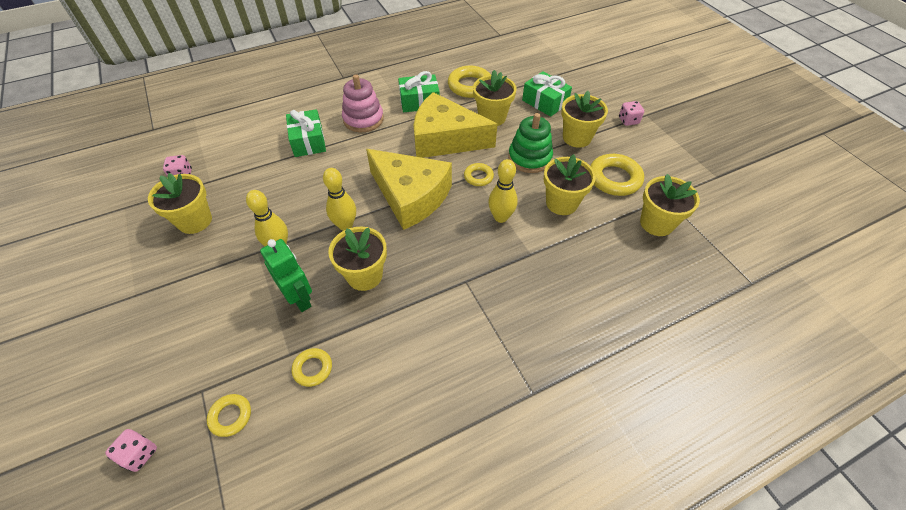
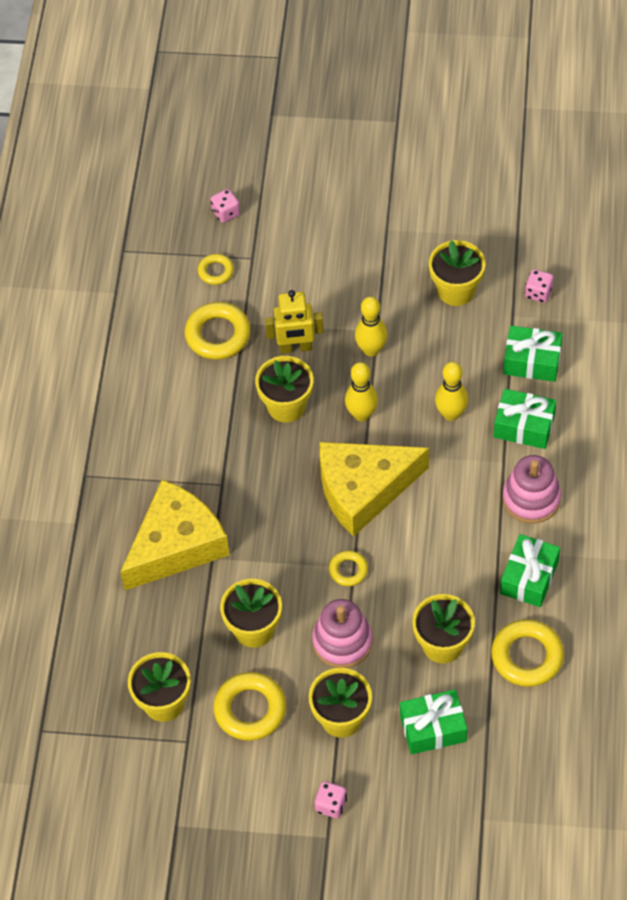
camera: 125 degrees right, 5 degrees up
(249, 157) = (532, 361): none -> green gift
(300, 298) = (296, 348): green robot -> yellow robot
(313, 369) = (218, 335): yellow ring -> yellow ring, size x1.79
(445, 139) = (435, 570): yellow cheese -> yellow cheese (176, 545)
(501, 217) = (276, 558): yellow bowling pin -> yellow bowling pin (451, 414)
(529, 158) = (342, 641): green stacking toy -> pink stacking toy

